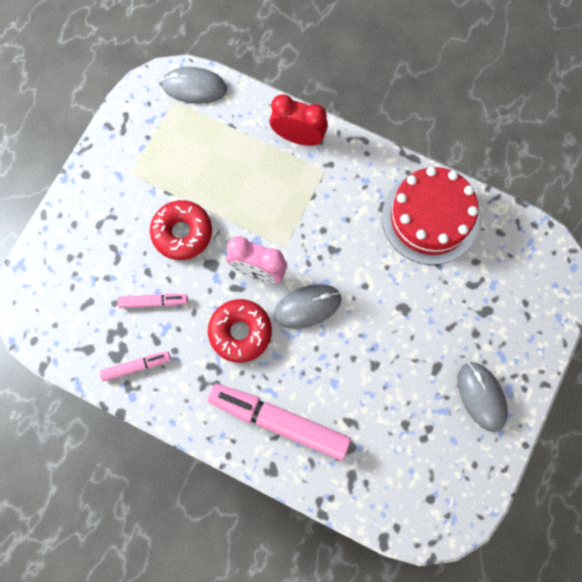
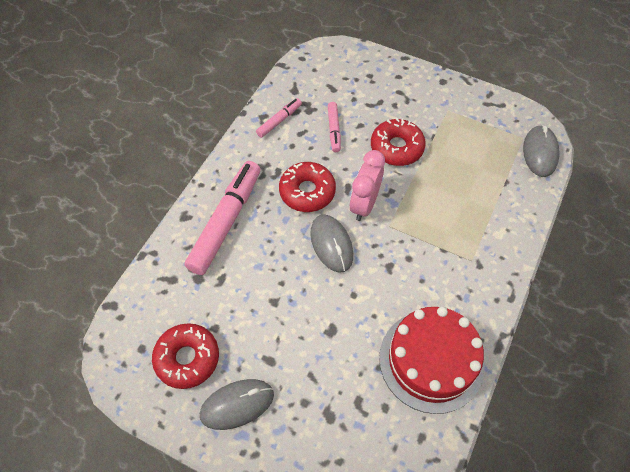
camera: 90 degrees right, 15 degrees down
(136, 366) = (279, 121): pink marker -> pink marker turned 120 degrees counterclockwise
(298, 137) = (504, 237): red clock -> none
(439, 449) = (187, 358): none -> red donut

